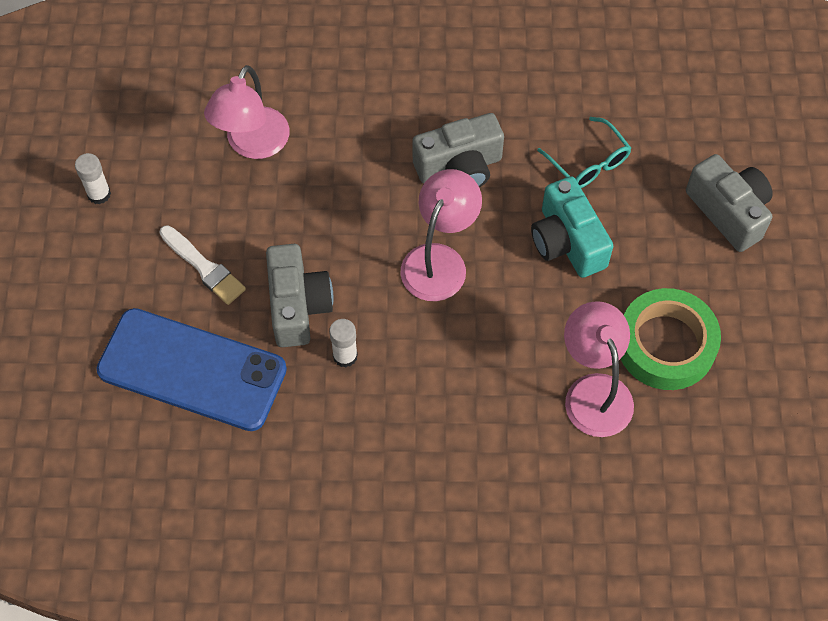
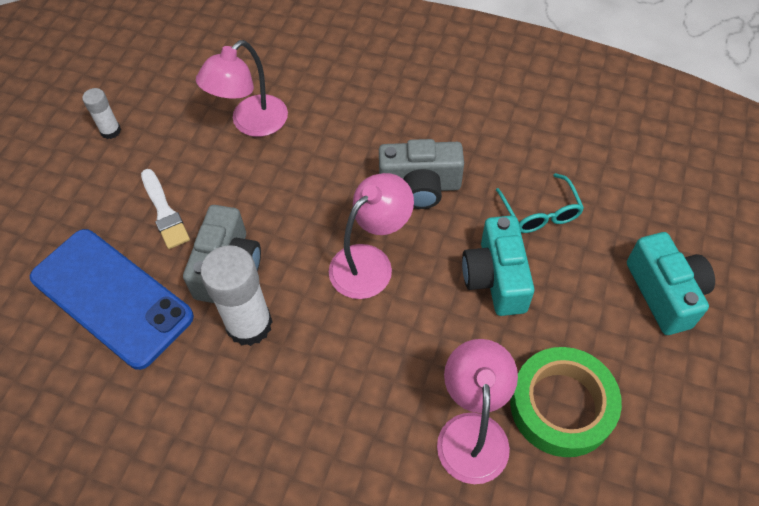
camera: 20 degrees right, 5 degrees down
(345, 356) = (249, 324): white glue stick -> white glue stick, size x1.92
(729, 211) = (664, 293): grey camera -> turquoise camera

